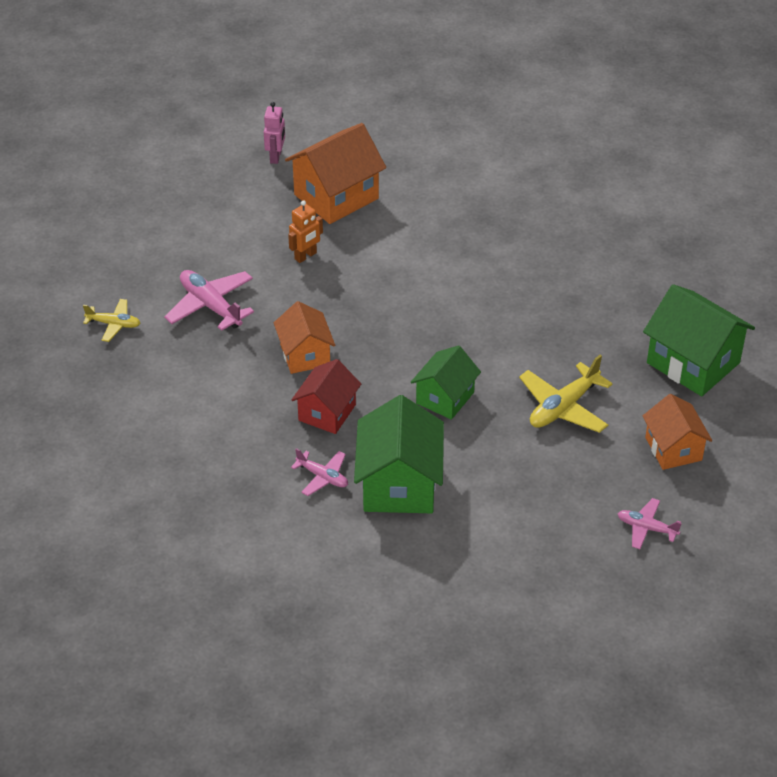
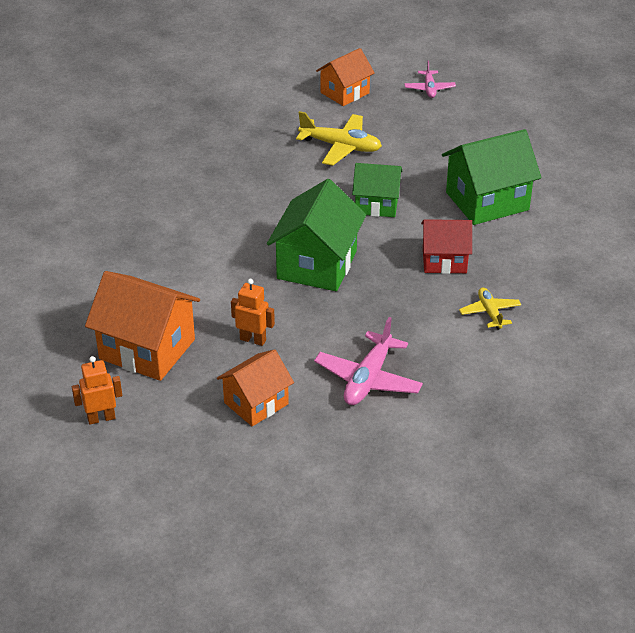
camera: 115 degrees left, 5 degrees down
(114, 324) = (444, 439): yellow plane -> yellow plane (490, 313)
(276, 157) = (101, 418): pink robot -> orange robot
(305, 355) = (387, 295): orange house -> orange house (256, 403)
(322, 477) = (514, 241): pink plane -> none
(693, 363) = (247, 101): green house -> green house (317, 265)

